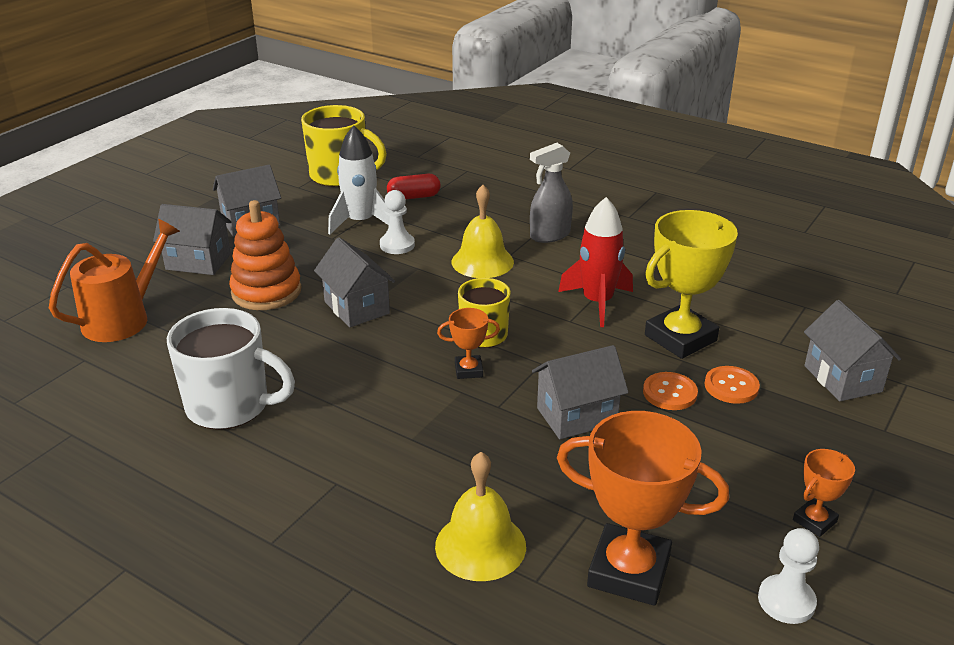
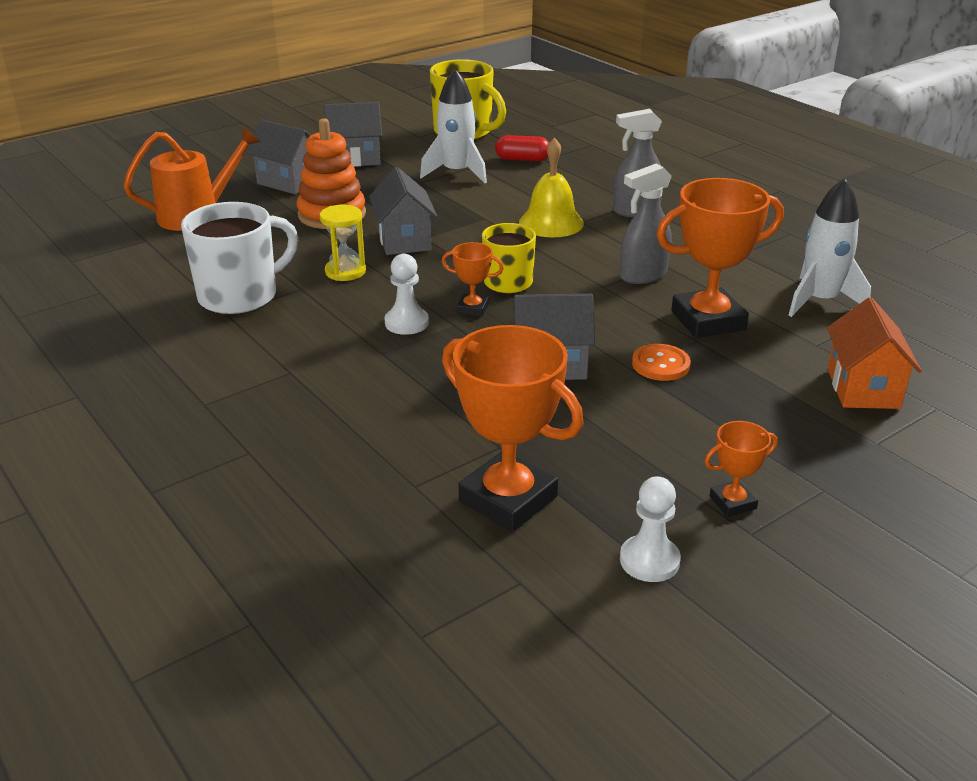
camera: 20 degrees right, 0 degrees up
(230, 406) = (240, 296): white mug -> white mug turned 75 degrees counterclockwise
(320, 354) = (345, 271): none -> yellow hourglass
(397, 245) = (478, 196): white pawn -> white pawn (406, 323)
(480, 545) = (383, 447): yellow bell -> none
(597, 302) = (642, 275): red rocket -> grey spray bottle
(680, 338) = (708, 320): yellow trophy -> orange trophy
(731, 386) = (731, 371): orange button -> none
(756, 298) = (820, 301): none -> white rocket
(842, 379) = (863, 388): grey house -> orange house

